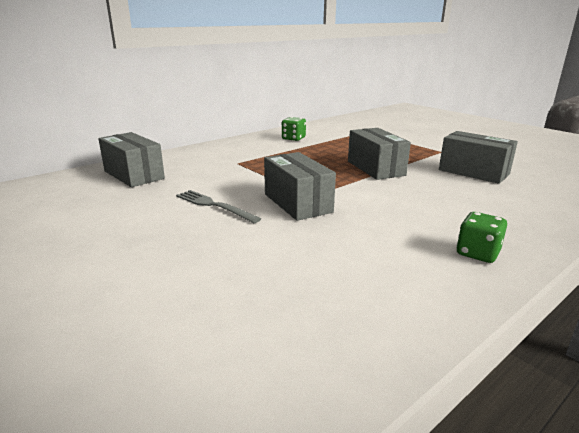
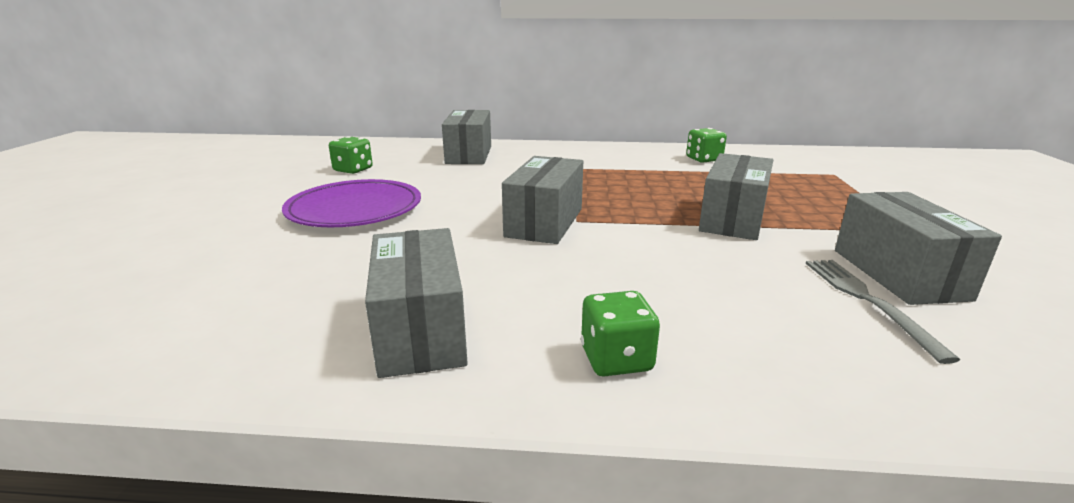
camera: 45 degrees right, 0 degrees up
(53, 217) = (353, 170): none -> green dice
(144, 245) = (355, 209): none -> purple plate
(214, 206) = (468, 198): grey fork -> grey fork (868, 301)
(382, 290) = (420, 330): none -> grey box

